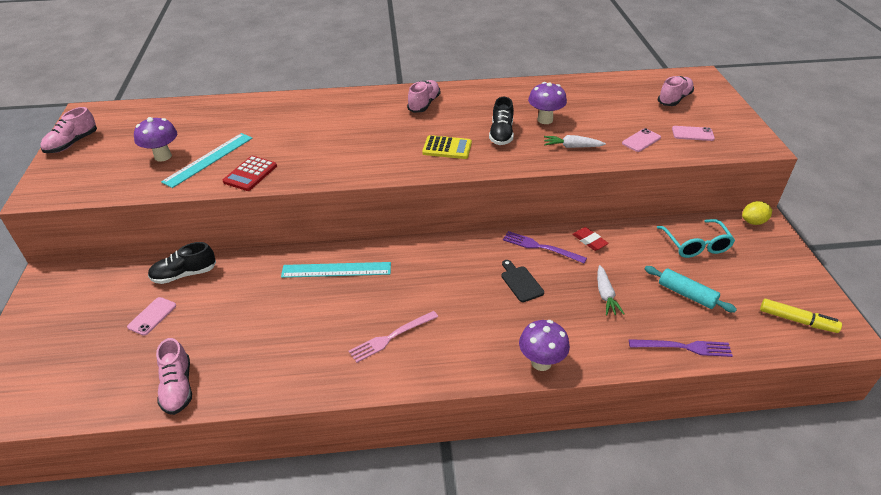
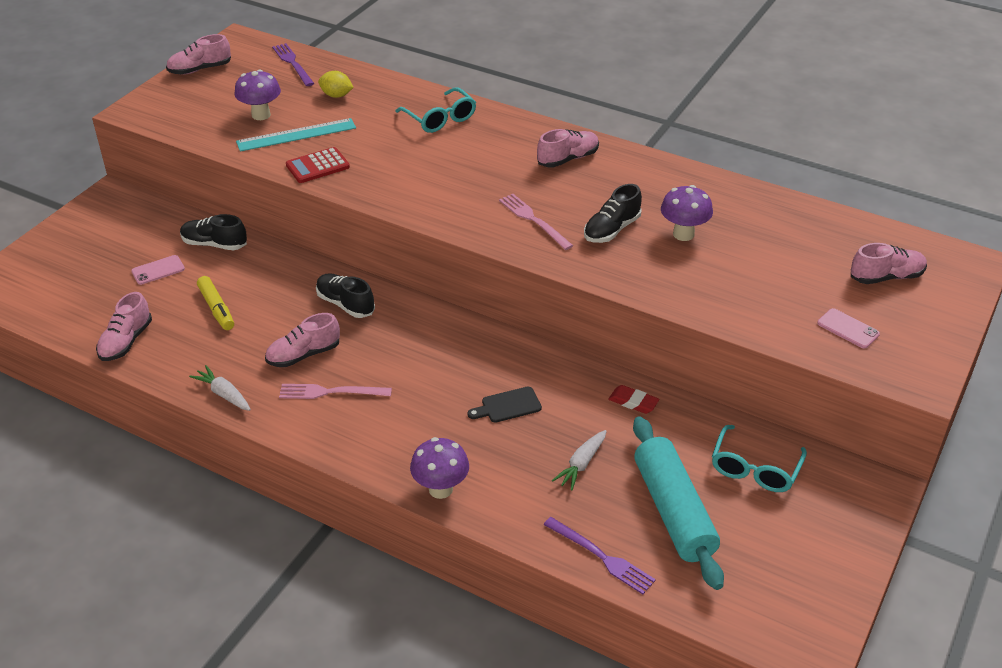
camera: 35 degrees right, 0 degrees up
(309, 111) = (440, 119): none -> turquoise glasses
(336, 270) = (345, 304): turquoise ruler -> black shoe
(342, 321) = (303, 355): none -> pink shoe
(447, 148) = (534, 220): yellow calculator -> pink fork
(520, 282) = (508, 406): black cutting board -> black cutting board turned 120 degrees counterclockwise
(541, 247) = (571, 382): purple fork -> purple fork (293, 64)
(572, 147) = (674, 279): white carrot -> white carrot (224, 394)
(589, 241) = (633, 402): red eraser -> red eraser turned 60 degrees counterclockwise
(641, 140) = (769, 308): pink phone -> none
(686, 294) = (673, 511): turquoise rolling pin -> turquoise rolling pin, size x1.76
(753, 222) = (867, 481): yellow lemon -> yellow lemon (336, 95)
(797, 320) = (769, 605): yellow marker -> yellow marker (217, 309)

